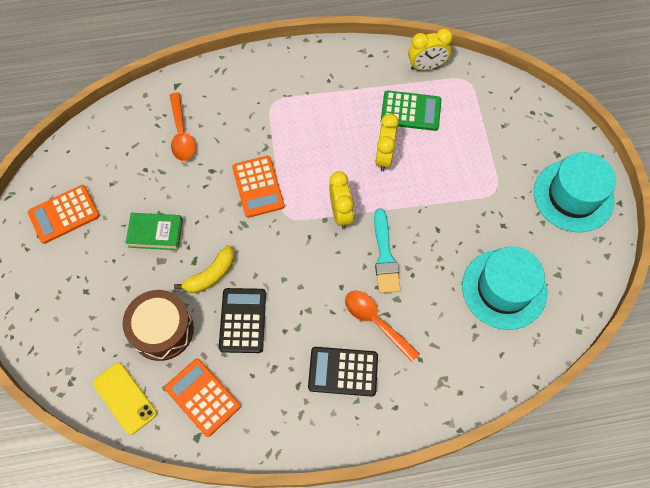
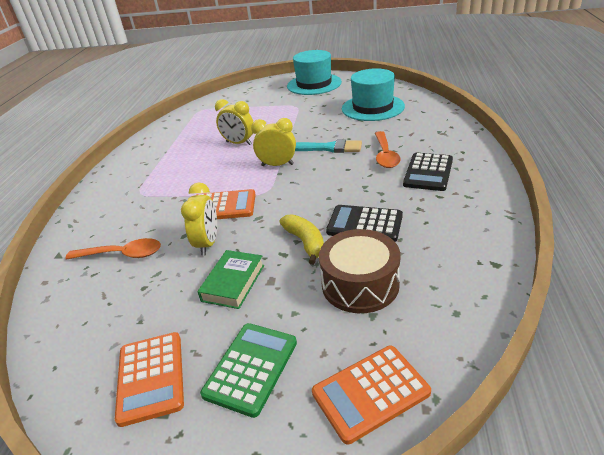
camera: 70 degrees left, 30 degrees down
(124, 398) = (445, 324): yellow phone -> none
(202, 397) = (448, 257): orange calculator -> orange calculator (370, 393)
(376, 322) = (385, 155): orange spoon -> orange spoon turned 60 degrees counterclockwise
(410, 111) = (207, 131): green calculator -> green calculator (251, 368)
(426, 66) = (175, 123): yellow clock -> yellow clock (208, 243)

